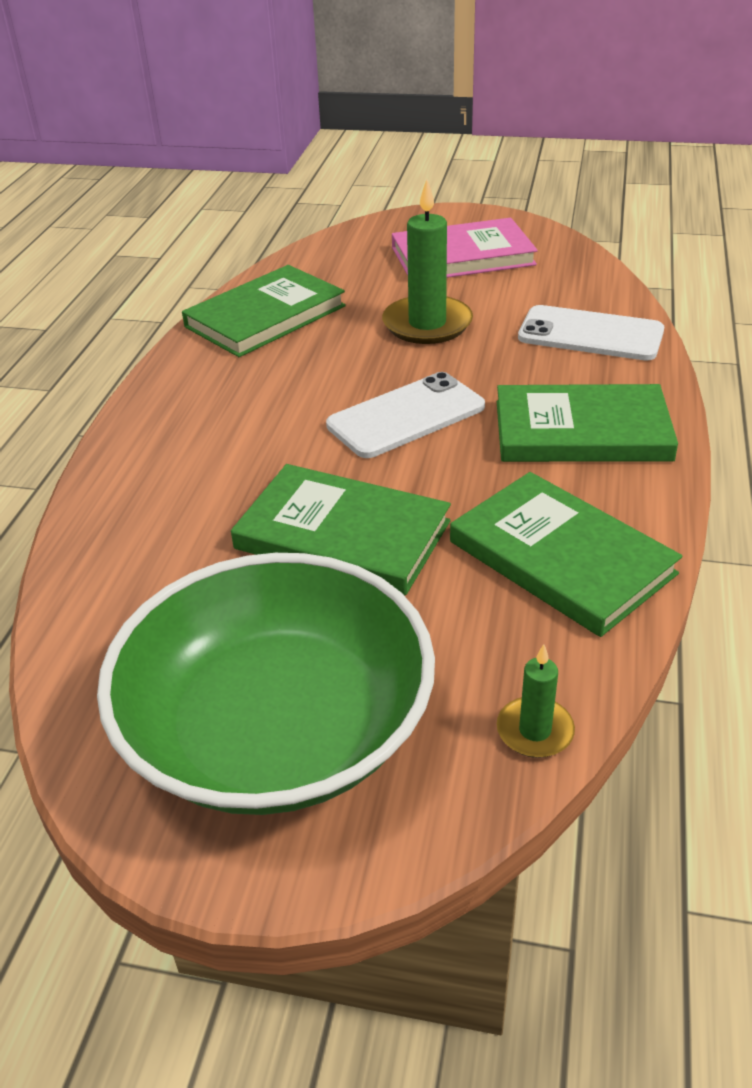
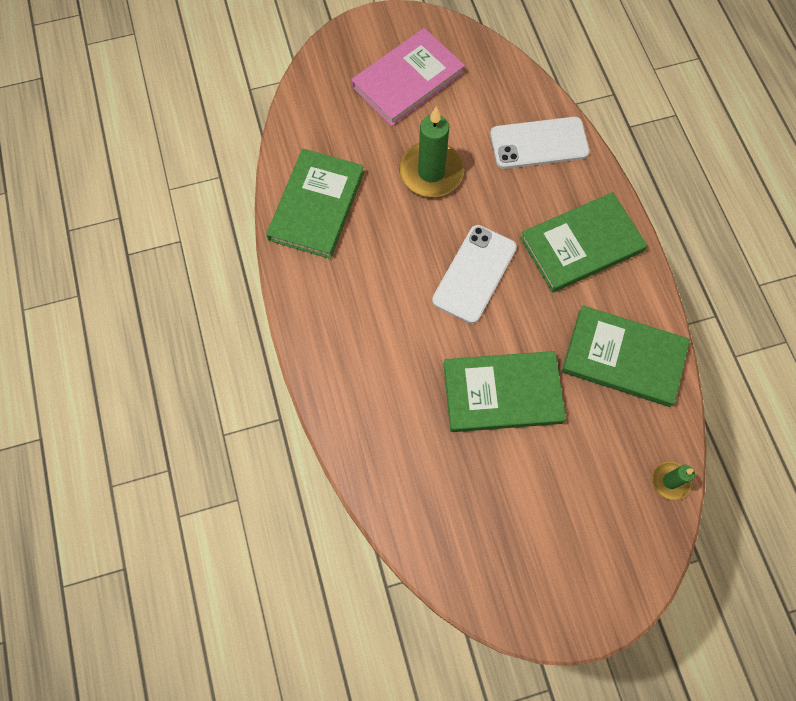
camera: 30 degrees left, 30 degrees up
(277, 728) = (555, 539): green bowl -> none

